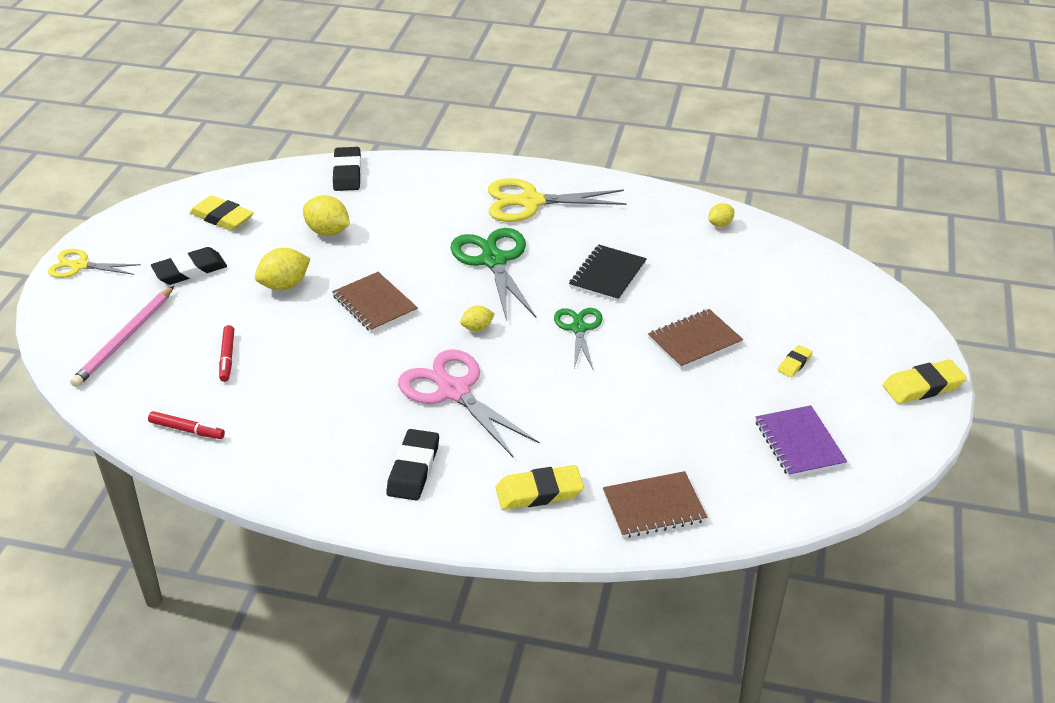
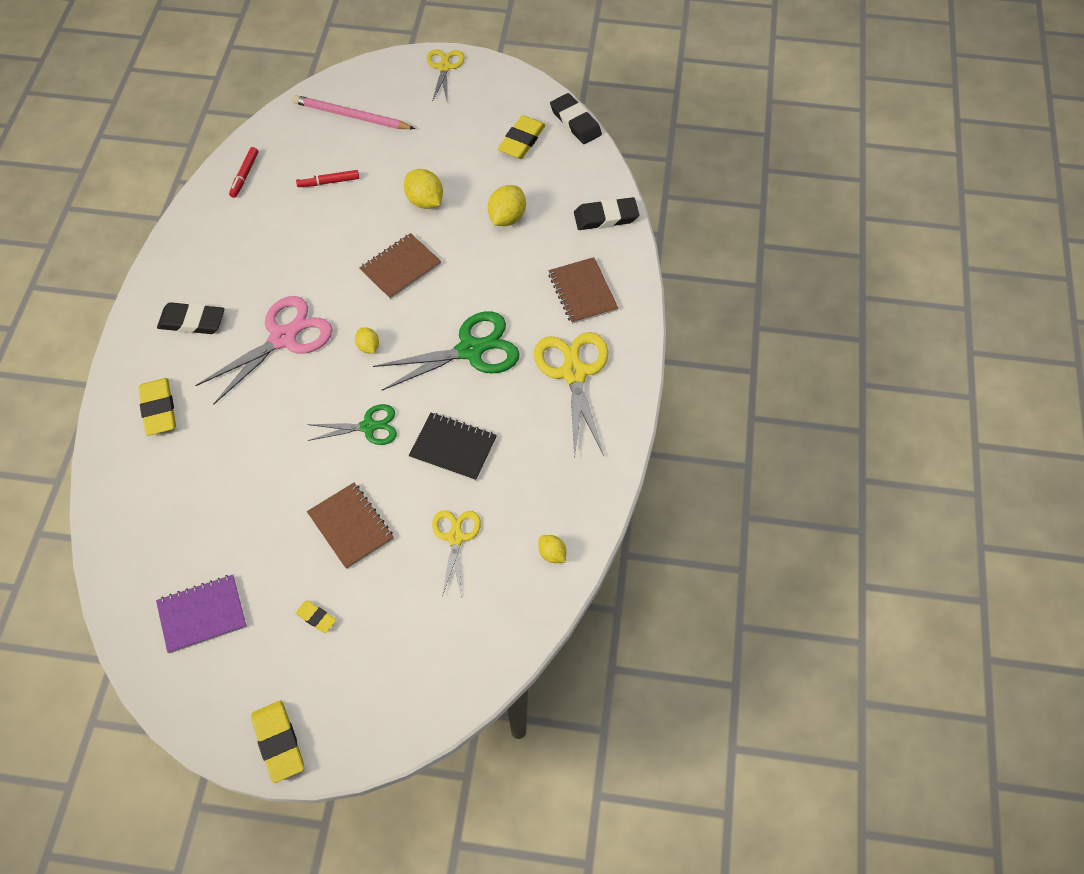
camera: 85 degrees right, 20 degrees up
(190, 270) = (442, 135): black eraser -> black eraser (575, 122)
(654, 507) = (134, 493): brown notebook -> brown notebook (582, 292)
(705, 276) = (455, 537): none -> yellow scissors

